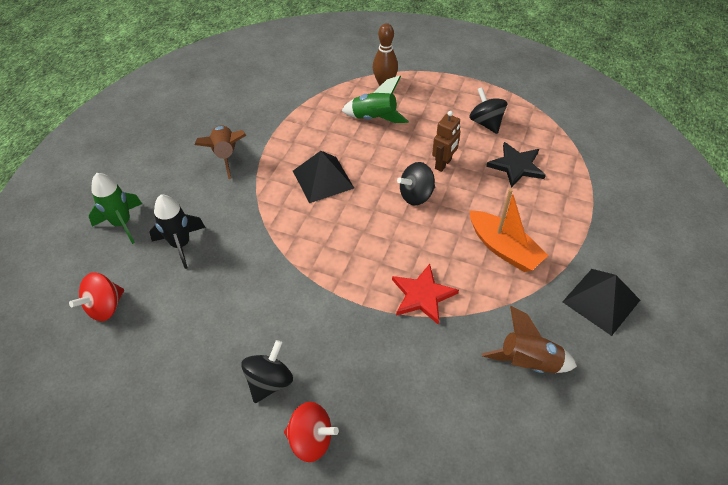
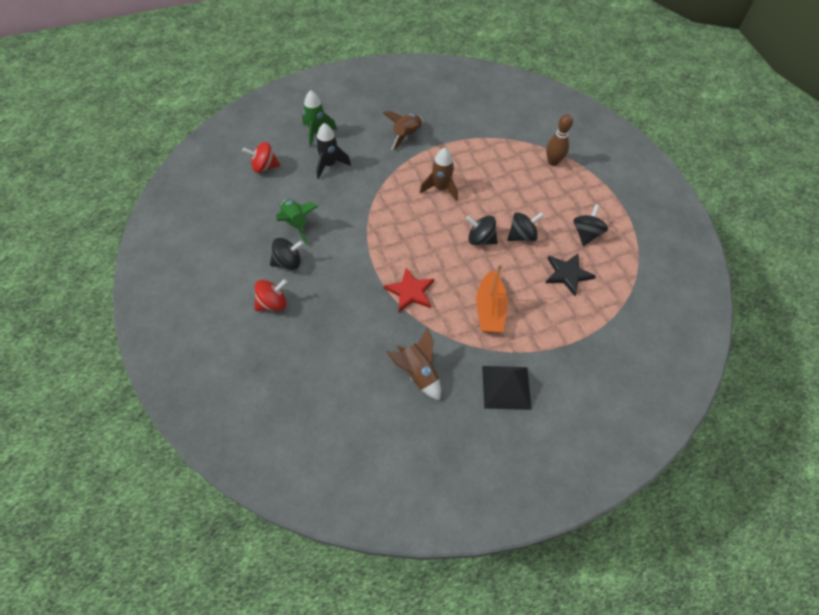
camera: 45 degrees right, 5 degrees up
(311, 439) = (273, 304): red spinning top -> red spinning top turned 90 degrees counterclockwise
(323, 179) = (440, 189): black pyramid -> brown rocket
(374, 118) = (517, 178): green rocket -> green rocket (296, 224)
(443, 164) = (522, 236): brown robot -> black spinning top

